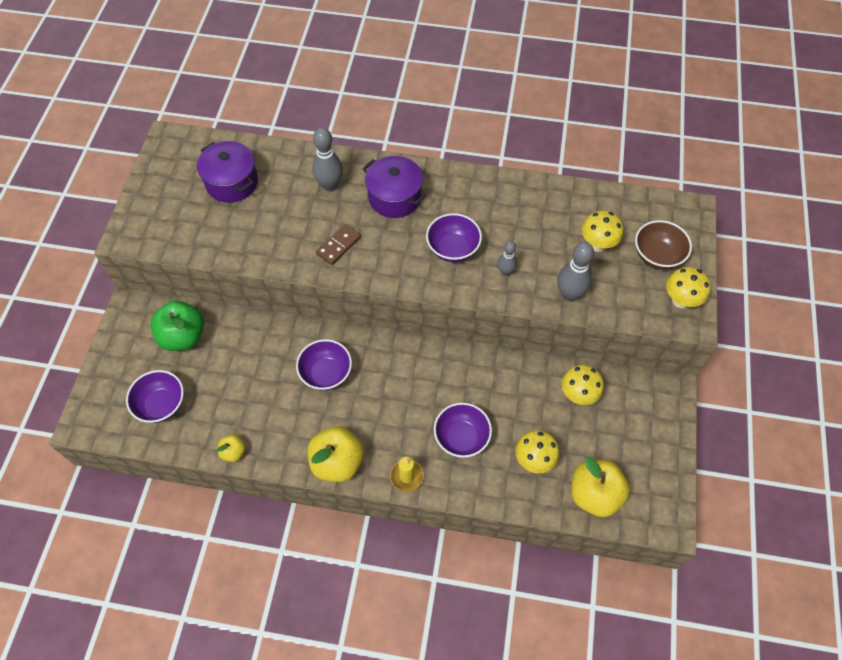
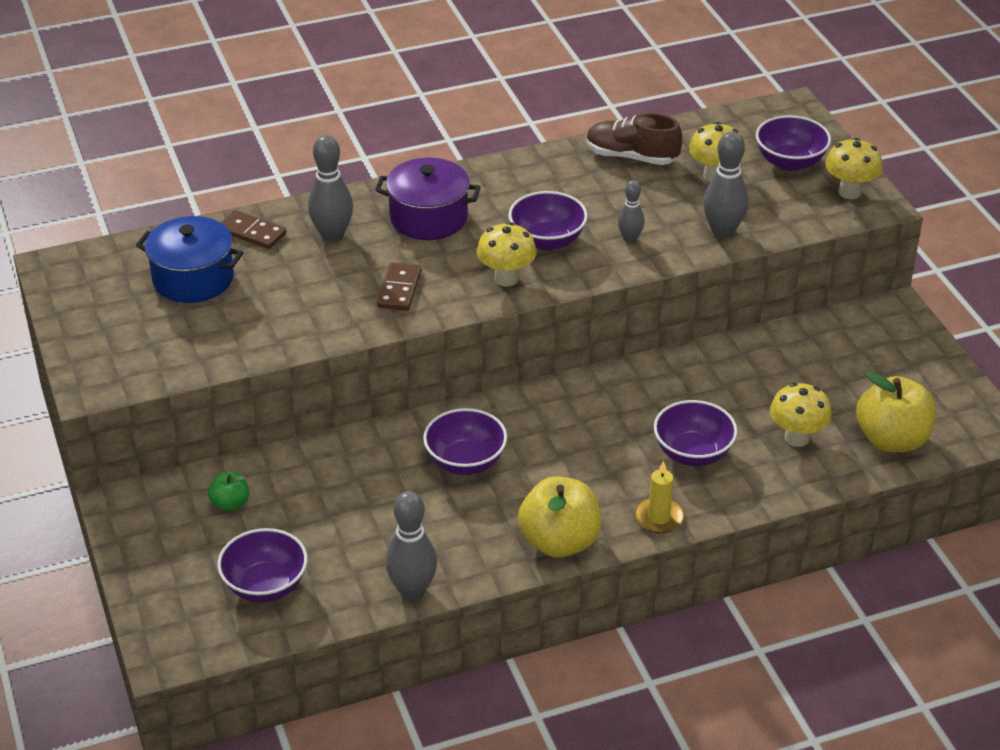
camera: 30 degrees left, 20 degrees down
(183, 336) = (230, 503): green apple -> green apple, size x0.50
(232, 182) = (193, 279): purple pot -> blue pot
(233, 452) = (412, 590): yellow apple -> grey bowling pin
(287, 162) = (252, 232): none -> brown domino
(554, 204) = (631, 157): none -> brown shoe
(578, 395) = (795, 357): yellow mushroom -> yellow mushroom (506, 278)
(657, 256) = (790, 162): brown bowl -> purple bowl

